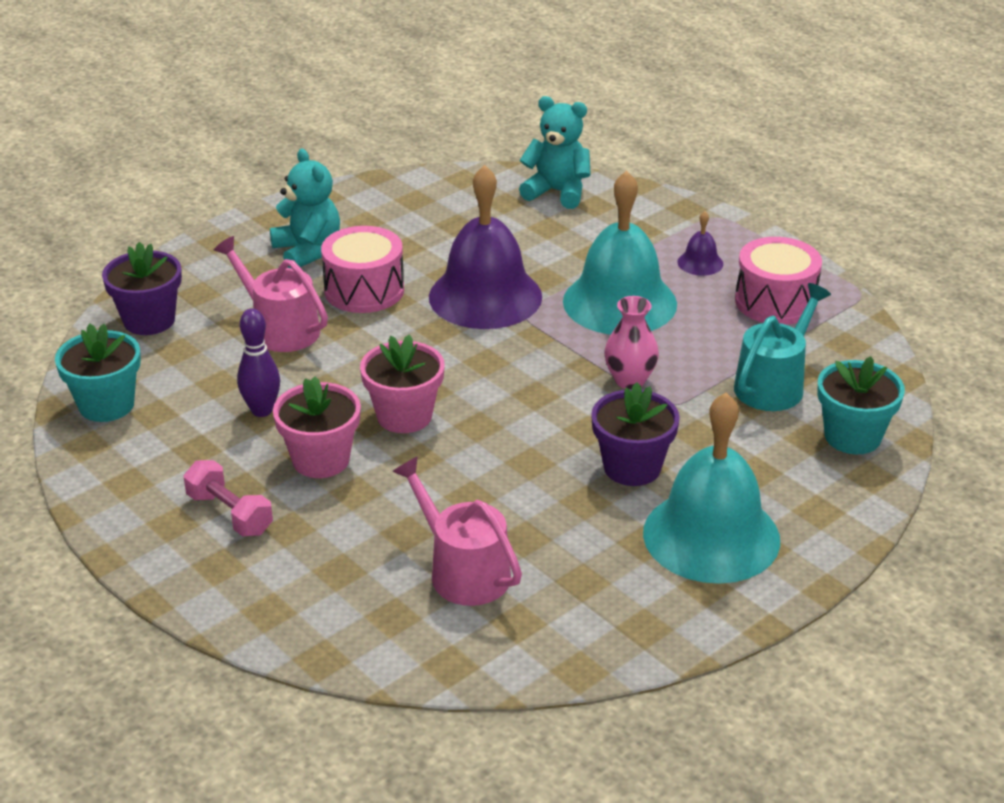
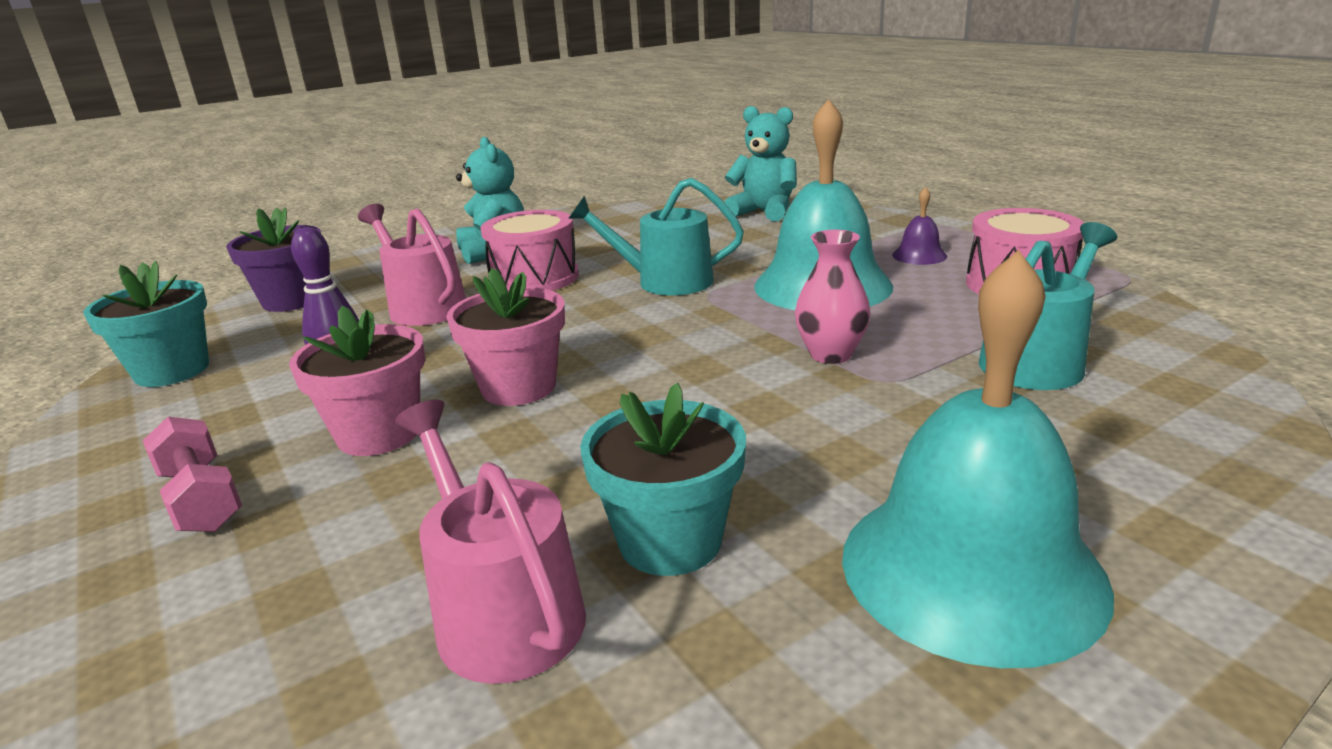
camera: 10 degrees right, 10 degrees down
(485, 296) = (665, 281): purple bell -> turquoise watering can
(632, 467) = (828, 456): purple flower pot -> none
(852, 436) = (1186, 424): turquoise flower pot -> turquoise flower pot (670, 541)

